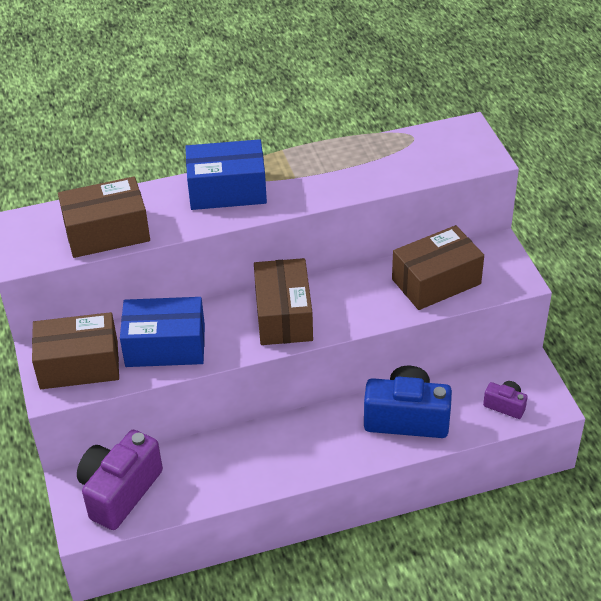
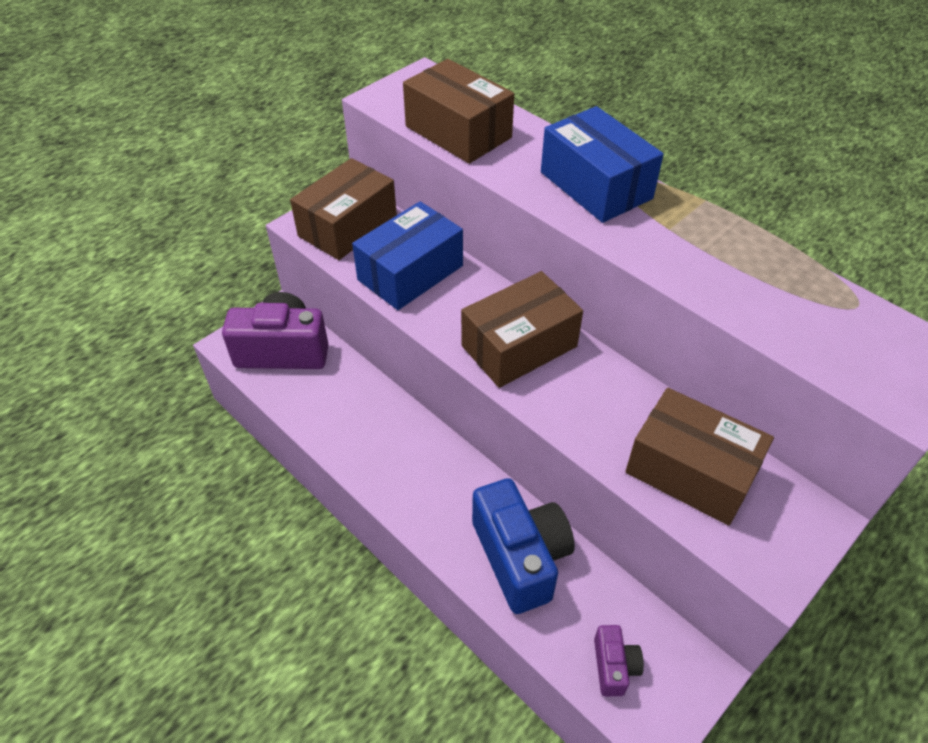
camera: 60 degrees right, 5 degrees up
(79, 365) = (347, 226): brown box -> brown box turned 75 degrees clockwise
(165, 346) = (410, 273): blue box -> blue box turned 75 degrees clockwise

